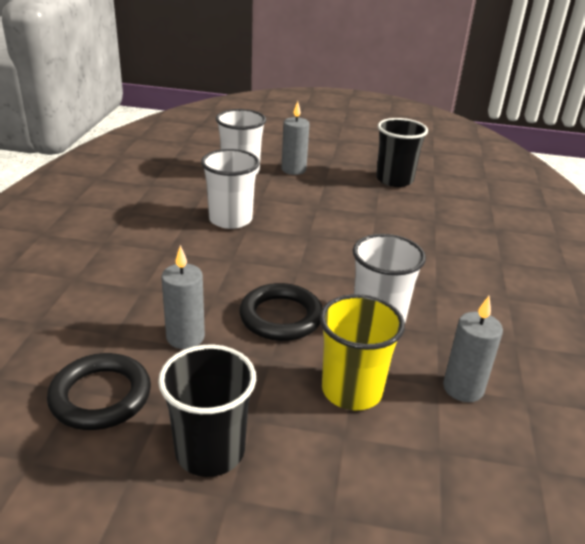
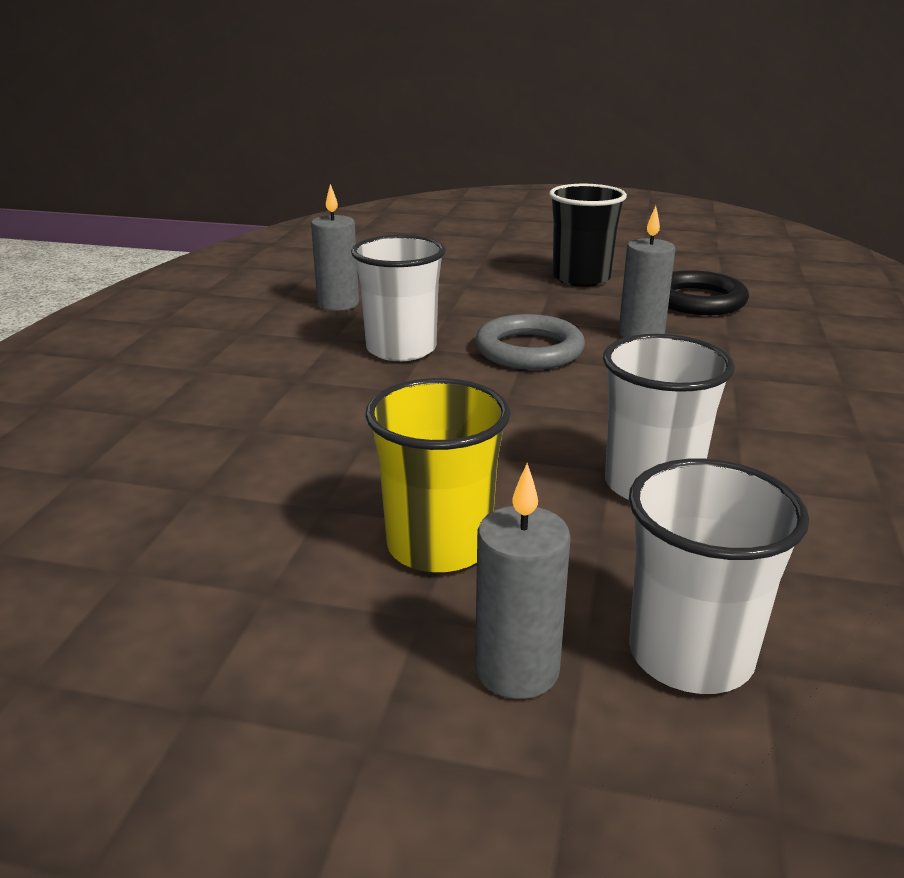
camera: 175 degrees left, 5 degrees down
(281, 317) = (529, 350): black ring -> grey ring
(352, 390) = (453, 303): yellow cup -> yellow cup (439, 545)
(394, 180) = (197, 629): black cup -> none

